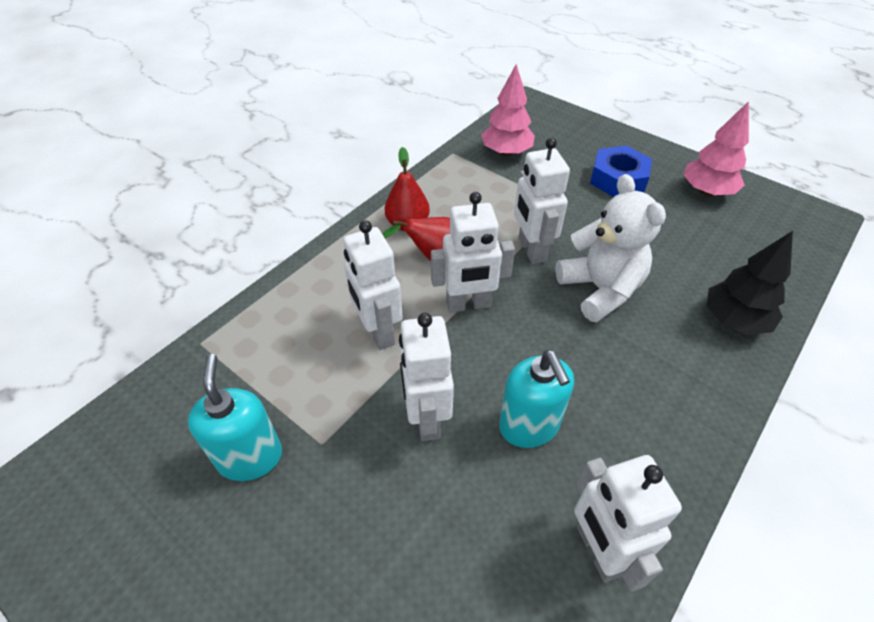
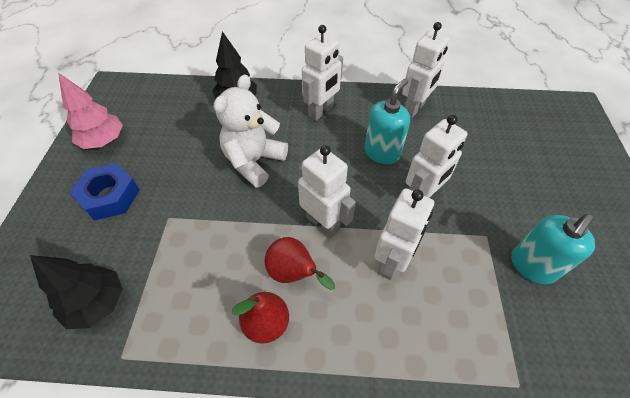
camera: 125 degrees left, 5 degrees up
(506, 152) = (97, 303): pink tree -> black tree
(531, 250) = (239, 214): white robot -> white robot (321, 111)

